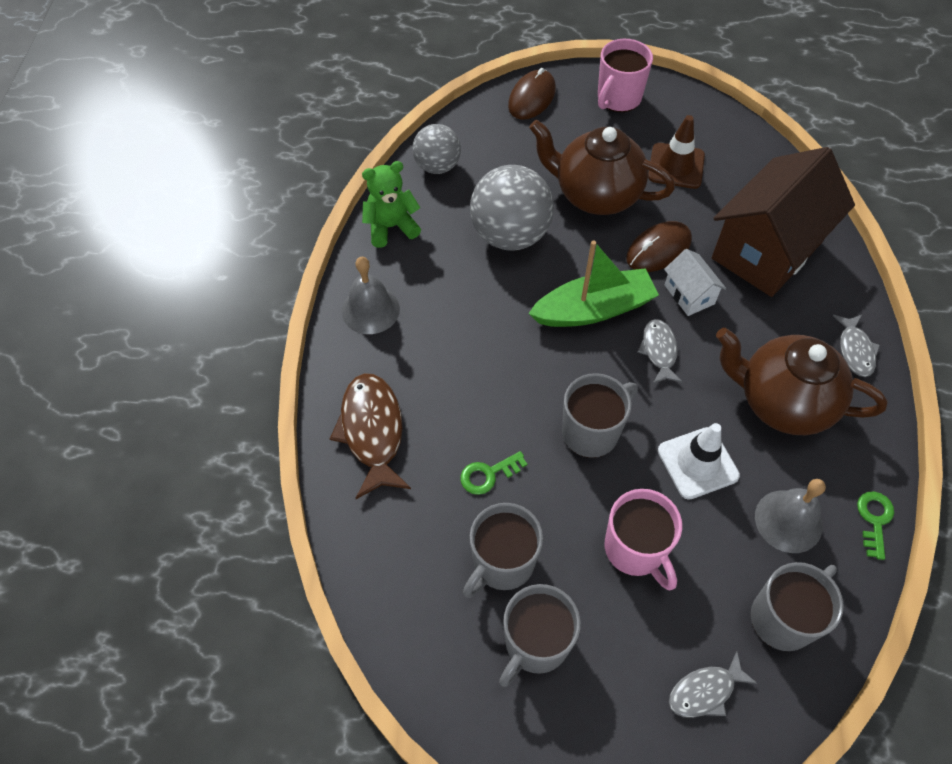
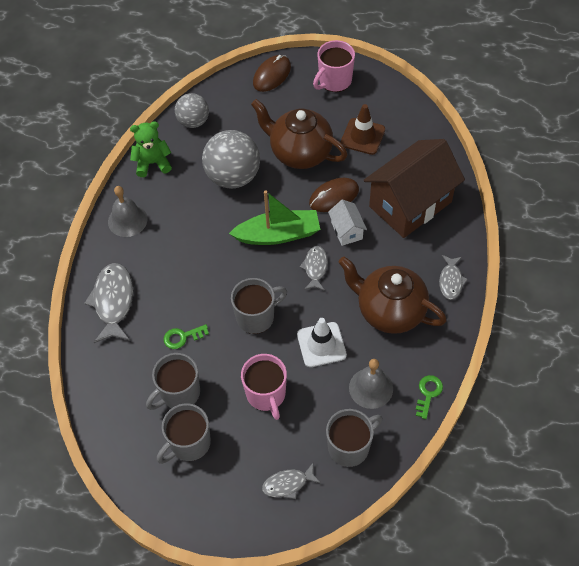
camera: 10 degrees right, 0 degrees up
(372, 431) = (113, 301): brown fish -> grey fish

